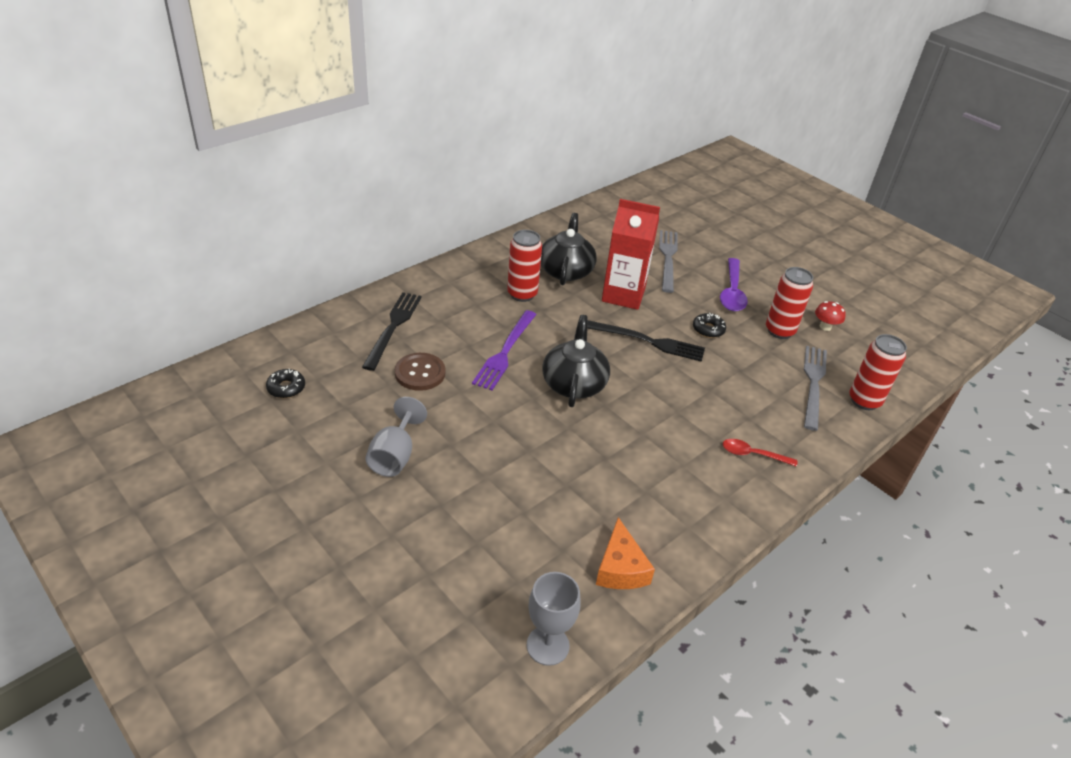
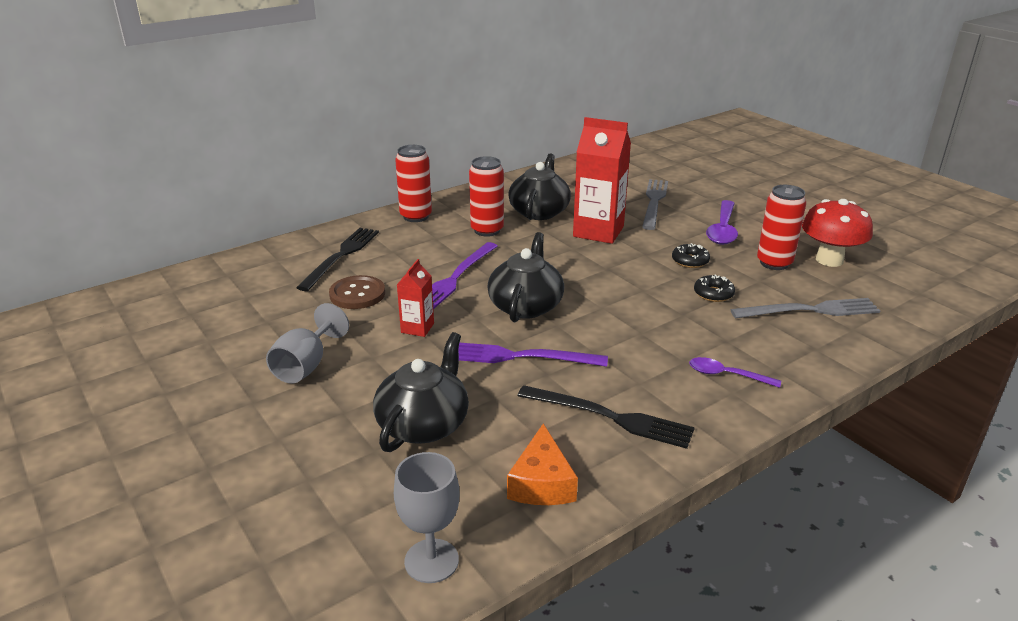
camera: 10 degrees right, 10 degrees down
(286, 388) = (211, 304): black donut -> black donut (713, 294)
(483, 411) = (417, 328): none -> red carton
(512, 514) = (424, 424): none -> black teapot
(578, 440) = (519, 356): none -> purple fork
(648, 341) = (619, 270): black fork -> black fork (610, 417)
(753, 454) = (727, 375): red spoon -> purple spoon
(813, 384) = (810, 310): grey fork -> grey fork turned 60 degrees clockwise
(825, 327) = (829, 260): red mushroom -> red mushroom, size x1.95
(864, 401) = (872, 327): red can -> red can (416, 216)

